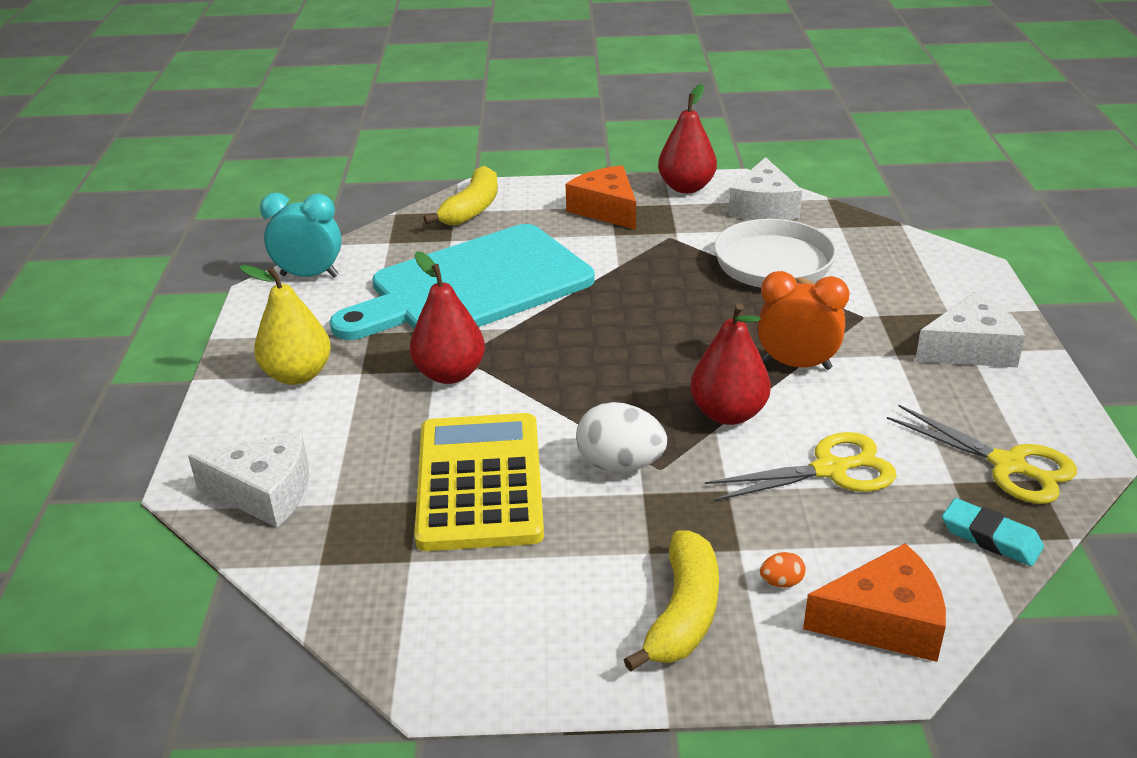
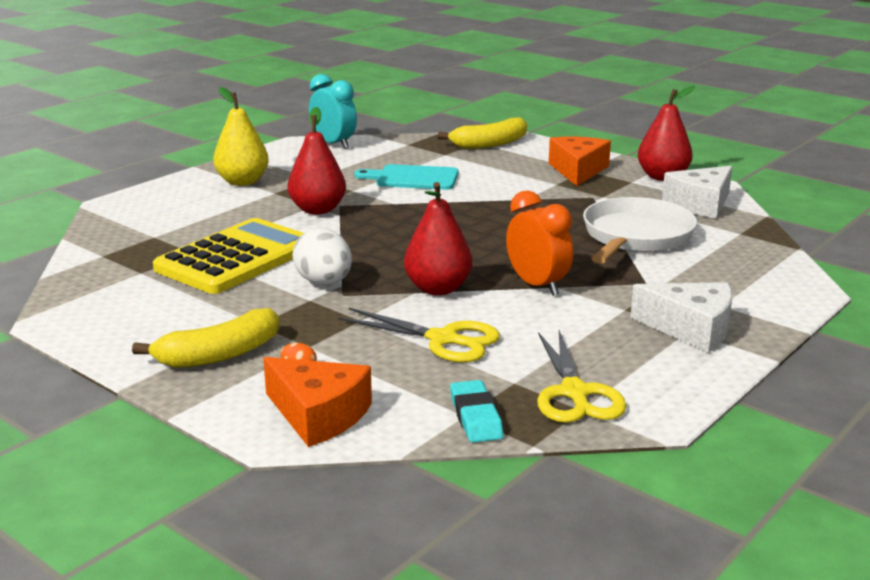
camera: 40 degrees right, 10 degrees down
(265, 492) = (135, 219): white cheese -> none
(473, 286) = (413, 178): turquoise cutting board -> turquoise cutting board, size x0.49

